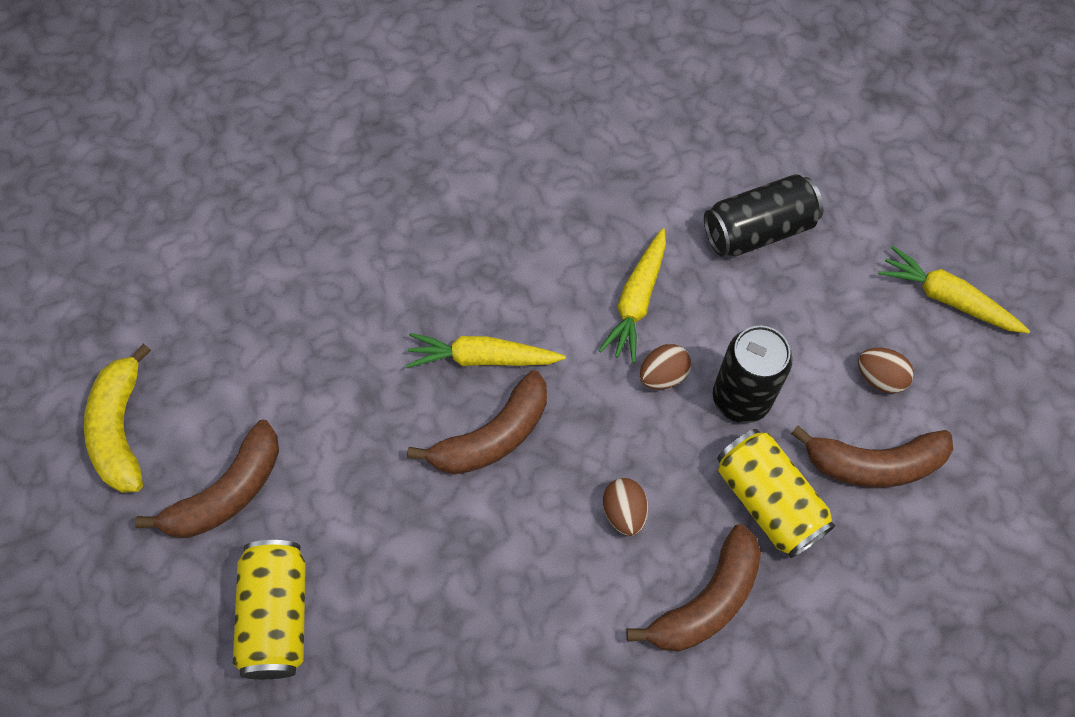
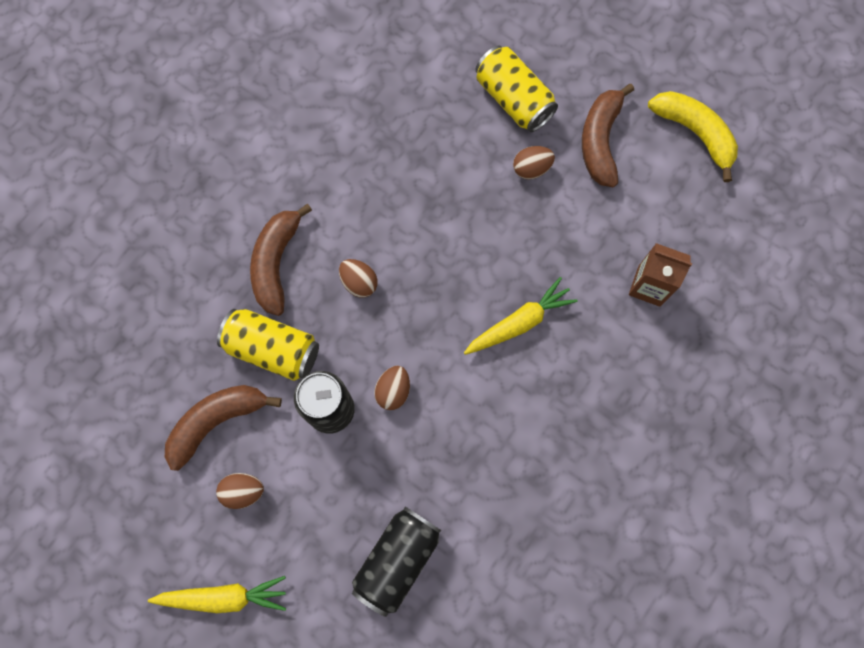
camera: 145 degrees right, 10 degrees up
(323, 308) = (649, 286): none -> brown carton
(331, 513) = (531, 169): none -> brown egg
(493, 436) = (473, 276): brown banana -> none
(636, 301) = (447, 436): yellow carrot -> none

